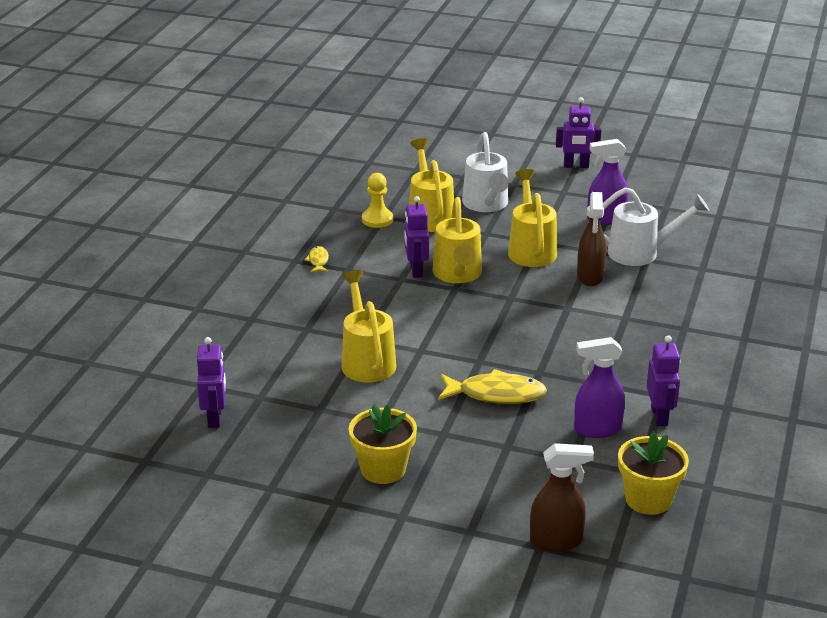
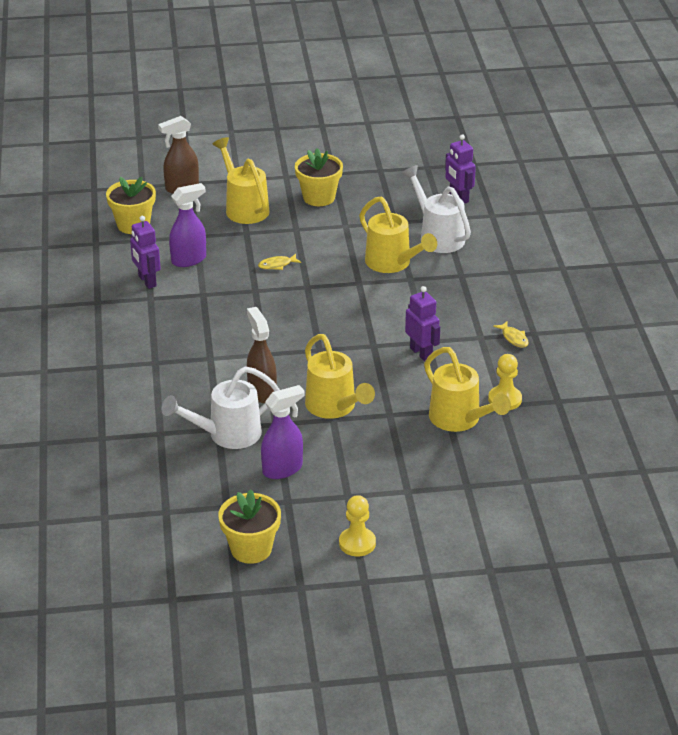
camera: 155 degrees right, 5 degrees up
(457, 274) = (381, 359): yellow watering can -> yellow watering can (244, 208)
(486, 205) = (415, 452): white watering can -> white watering can (438, 236)
(496, 394) = (277, 265): yellow fish -> yellow fish, size x0.50
(576, 166) = (357, 543): purple robot -> yellow pawn
(659, 180) = (251, 549): none -> yellow flower pot

